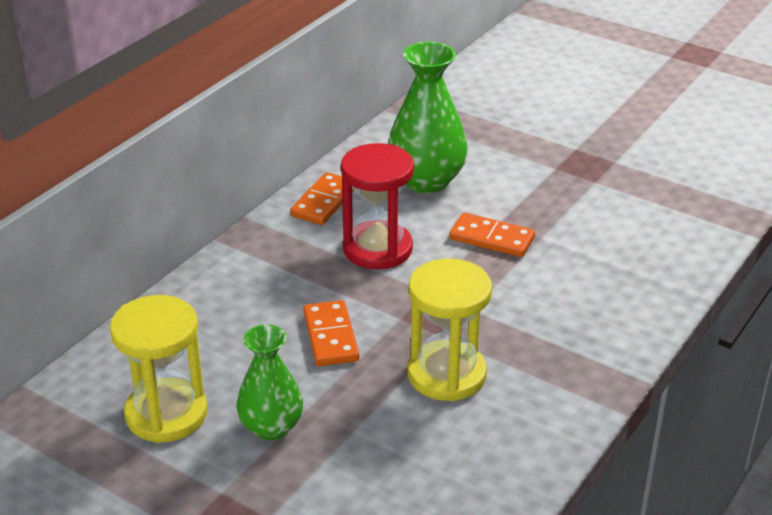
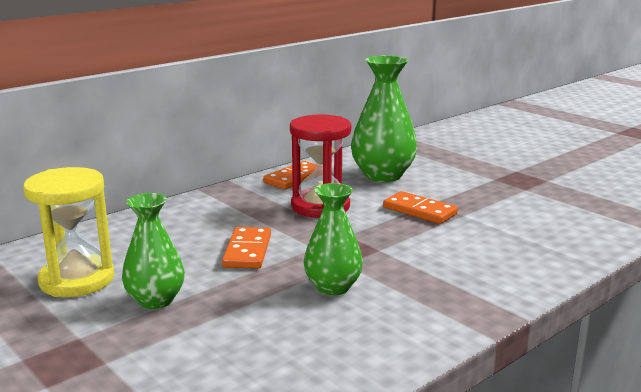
camera: 15 degrees right, 15 degrees down
(446, 374) = (333, 287): yellow hourglass -> green vase

